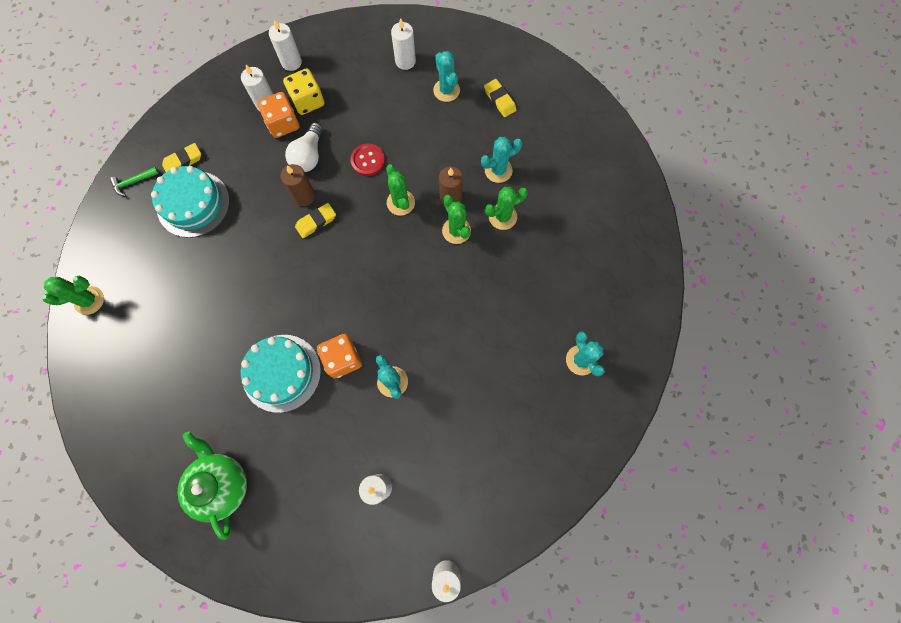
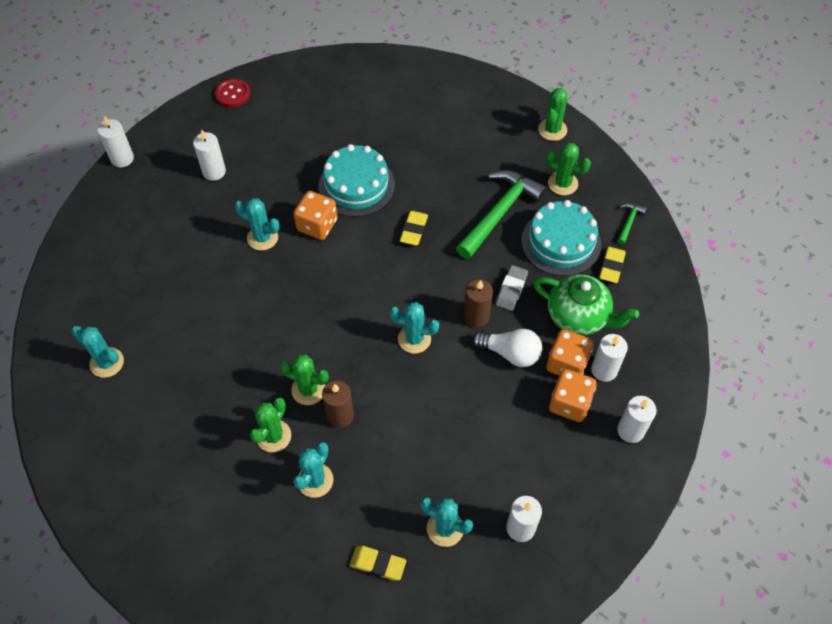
camera: 140 degrees right, 15 degrees down
(206, 260) = (499, 213): none -> green hammer
(221, 484) = (331, 103): green teapot -> green teapot (578, 317)
(263, 196) = (511, 290): none -> grey eraser
(308, 101) = (569, 403): yellow dice -> orange dice
(309, 156) = (510, 353): white light bulb -> white light bulb turned 135 degrees clockwise
(316, 222) = (443, 304): yellow eraser -> yellow eraser (414, 230)
(358, 212) = (414, 339): none -> turquoise cactus
(368, 160) = (452, 391): red button -> red button (233, 94)
(400, 202) = (384, 376): green cactus -> green cactus (563, 183)

